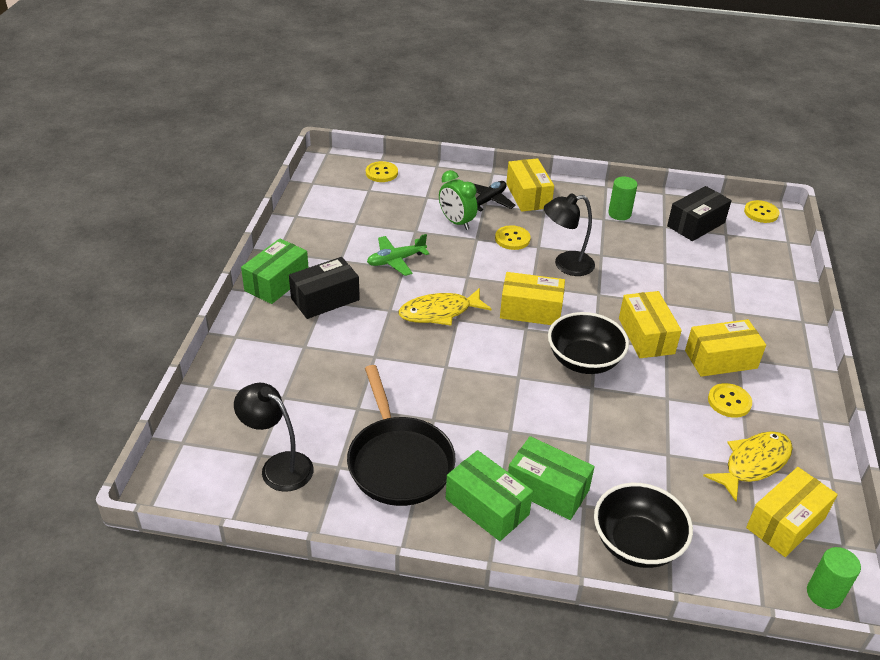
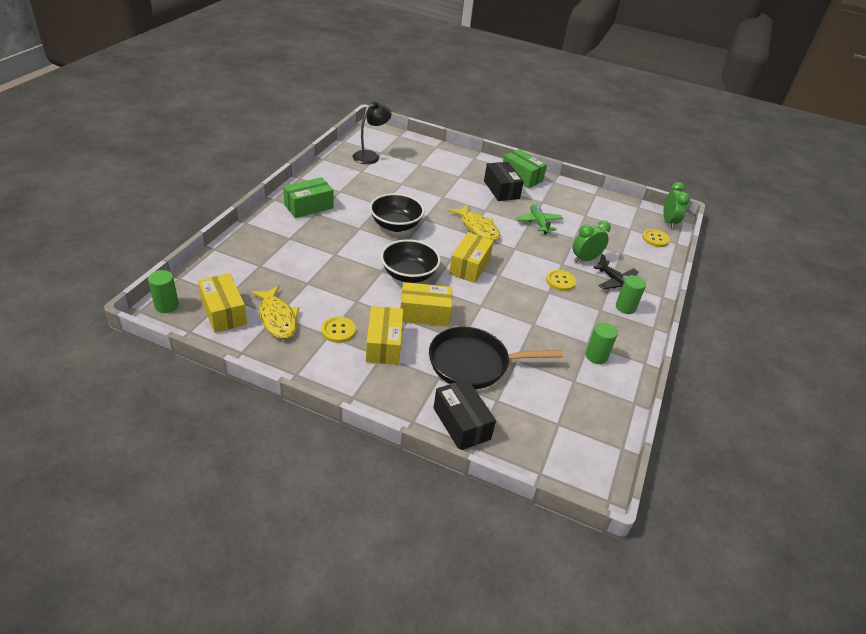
camera: 100 degrees right, 0 degrees up
(337, 162) = (668, 222): none -> green clock
(398, 461) = (355, 188): black pan -> black pan (474, 363)
(439, 312) = (477, 228): yellow fish -> yellow fish turned 150 degrees clockwise
(528, 196) = (625, 307): yellow box -> green cylinder
(547, 489) = (308, 229): green box -> none
(565, 265) = (522, 299): black lamp -> none
(636, 543) = (252, 248): black bowl -> black bowl (395, 225)
(696, 224) = (576, 406): black box -> black box (461, 423)
(761, 213) = (597, 473): yellow button -> none

